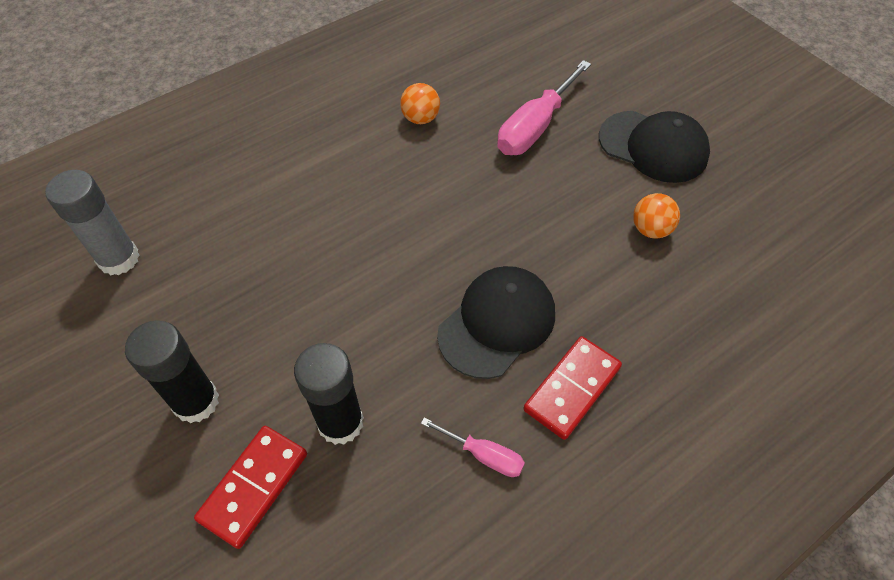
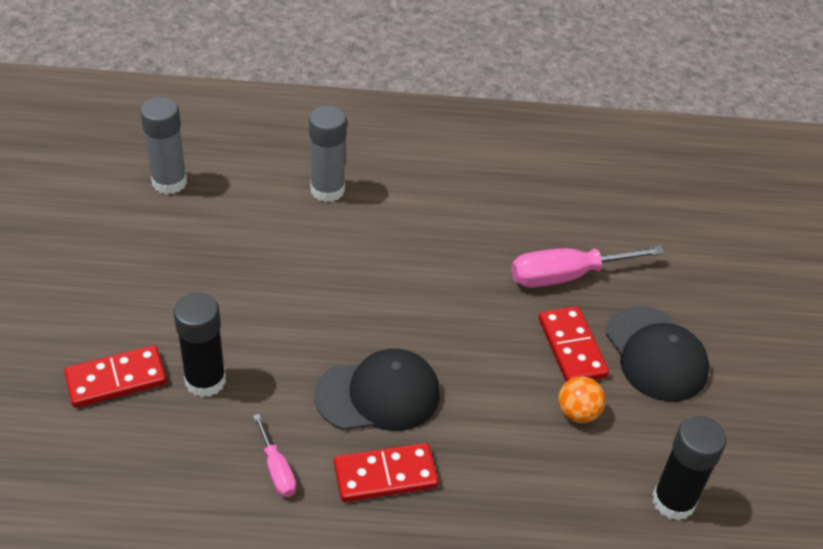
camera: 35 degrees right, 10 degrees down
(196, 401) = (131, 304): black glue stick -> black glue stick (673, 501)
(277, 174) = (327, 190): none -> grey glue stick
(420, 118) = (478, 213): orange ball -> none
(595, 181) = (572, 347): none -> red domino

